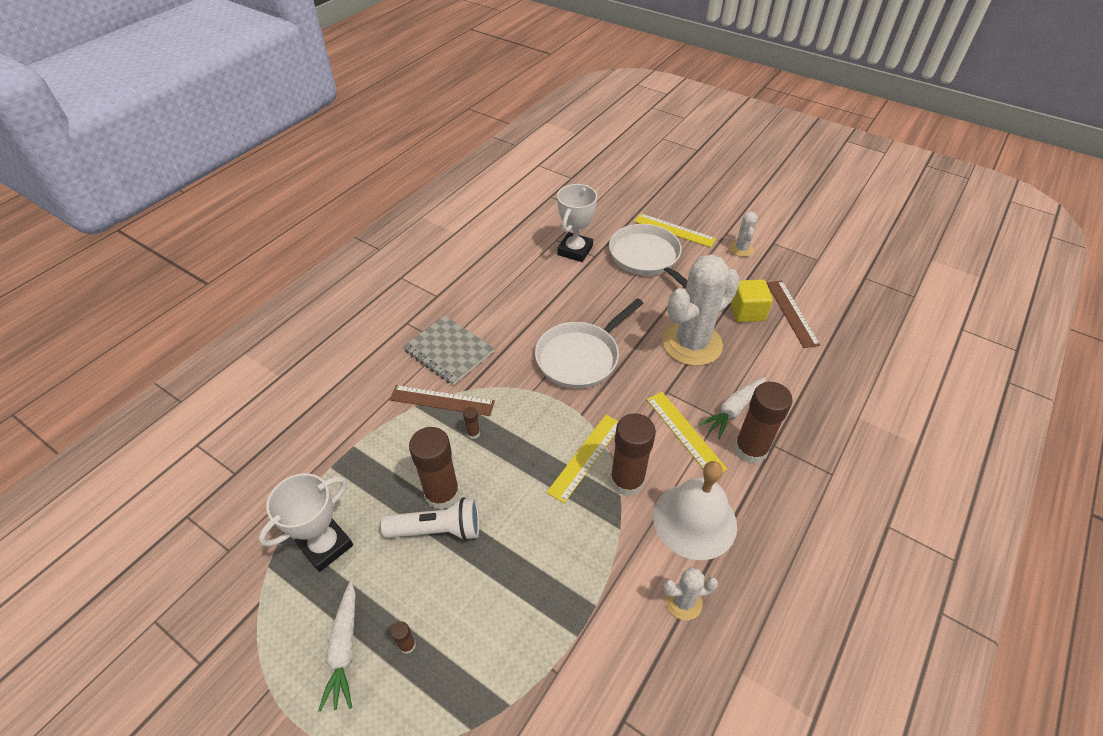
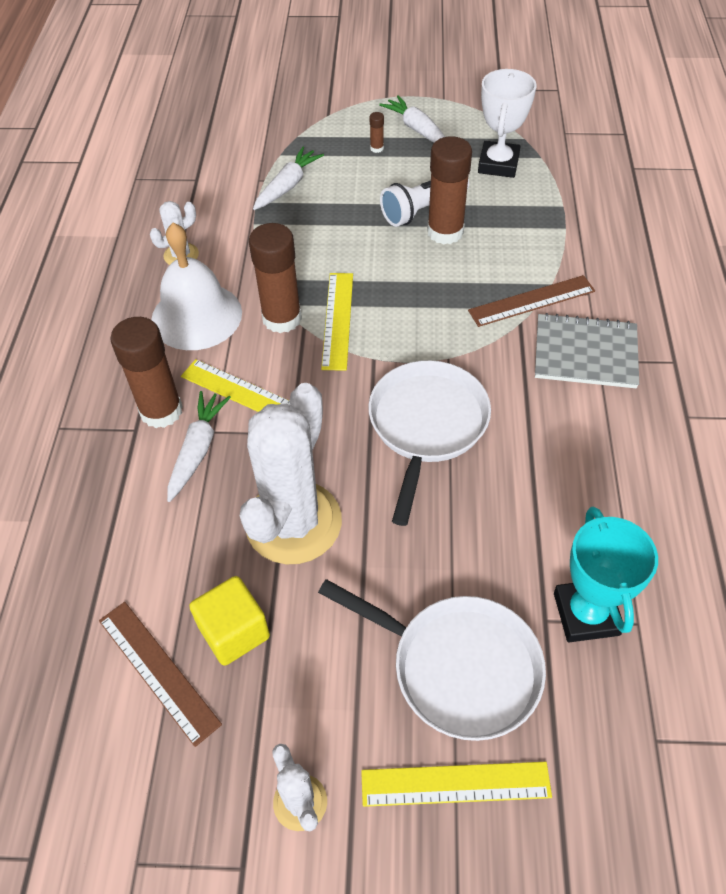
camera: 150 degrees right, 5 degrees up
(473, 433) = (468, 288): brown glue stick -> none
(533, 642) = (288, 186): none -> white carrot
(575, 250) = (586, 614): white trophy -> turquoise trophy

